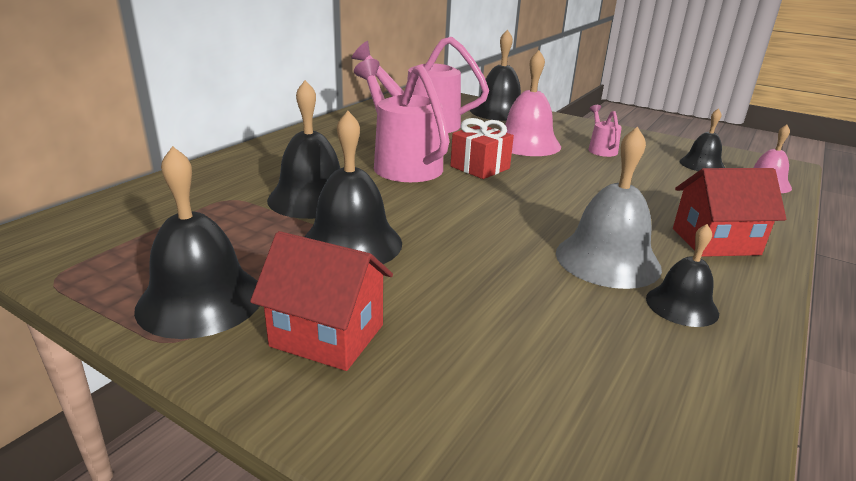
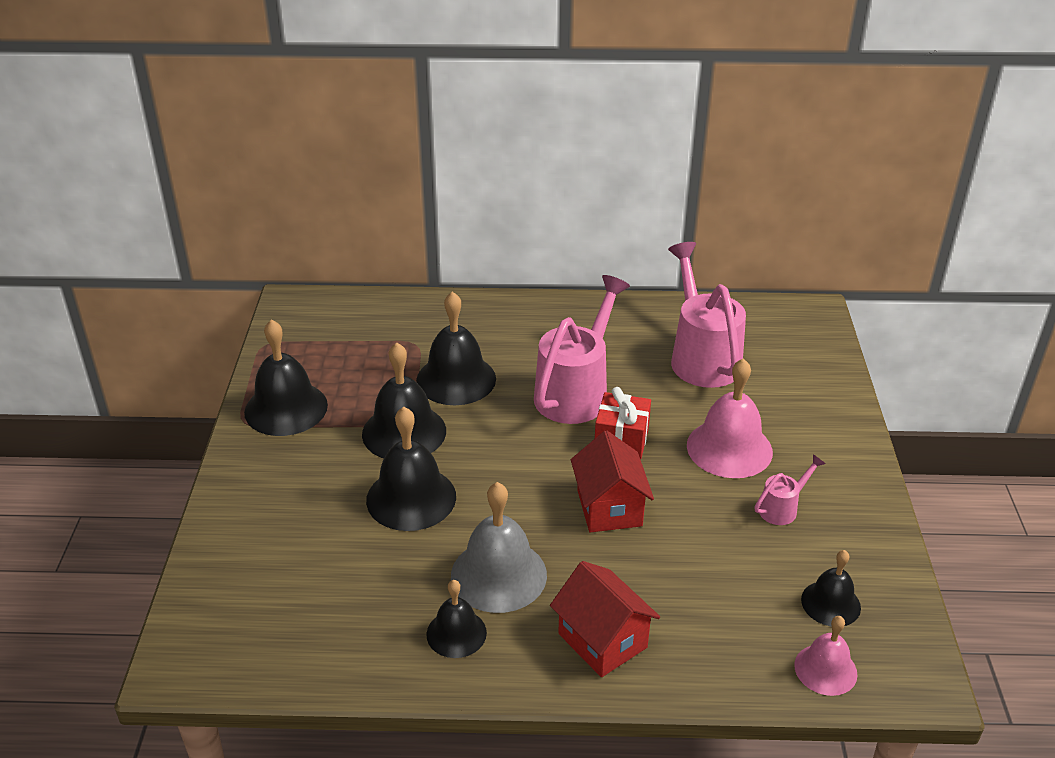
camera: 60 degrees right, 10 degrees up
(327, 335) = (289, 474): red house -> red house (609, 508)
(499, 111) = (818, 392): black bell -> black bell (411, 498)

